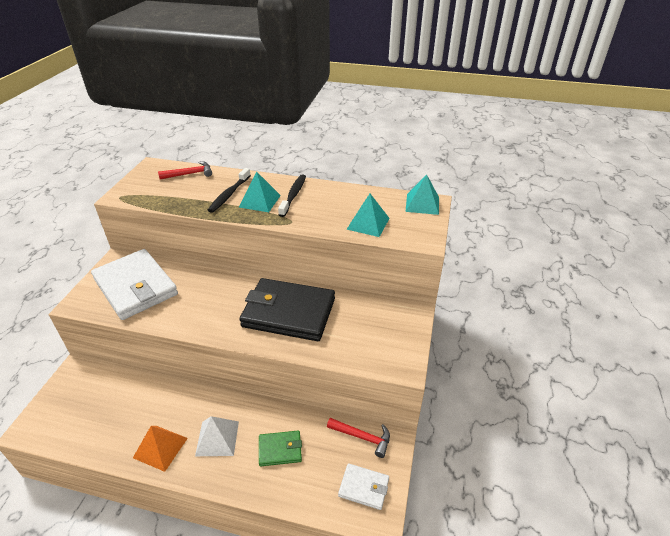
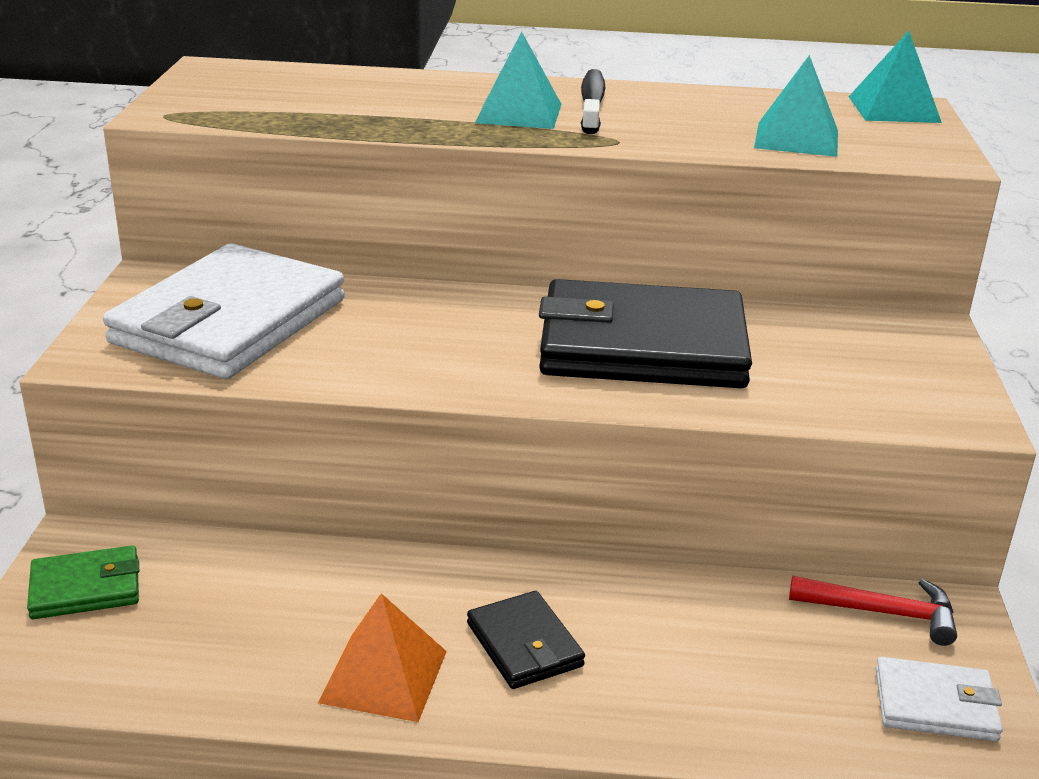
camera: 10 degrees left, 10 degrees down
(135, 287) = (229, 321): white wallet -> white wallet turned 75 degrees clockwise
(190, 174) = (316, 78): red hammer -> none
(217, 438) = (524, 645): white pyramid -> black wallet
(229, 194) = (437, 106): black toothbrush -> none
(280, 449) = (694, 653): green wallet -> green wallet (85, 588)

